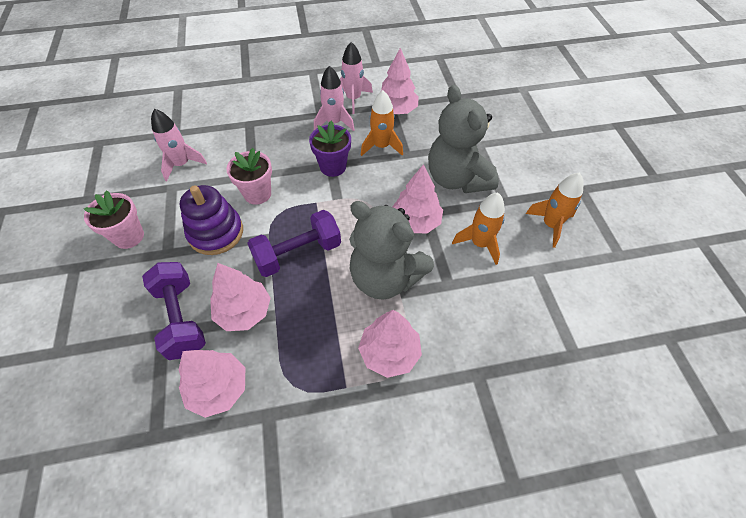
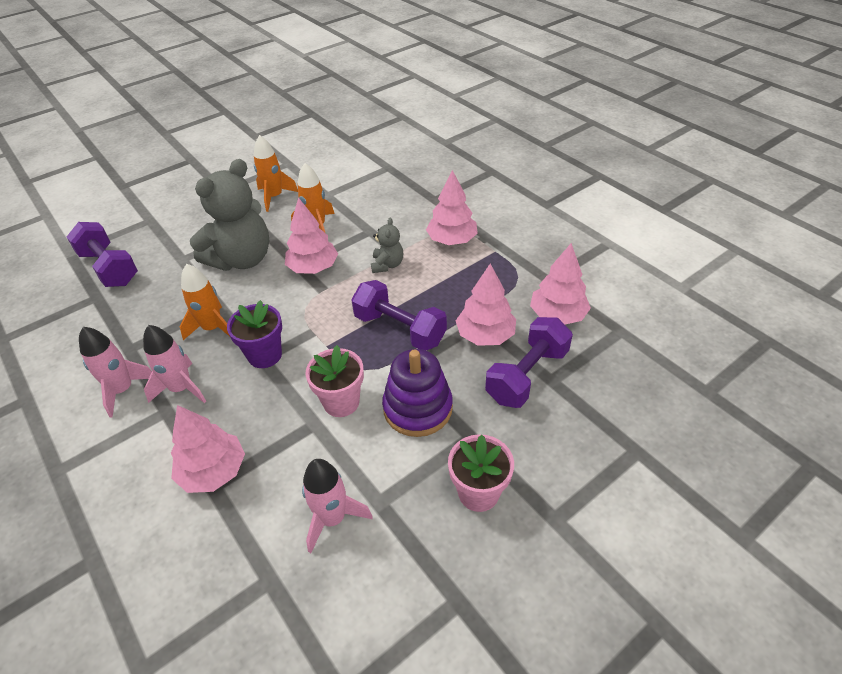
camera: 115 degrees left, 10 degrees down
(385, 277) = (387, 265): grey teddy bear -> grey teddy bear, size x0.47
(396, 110) = (138, 339): pink tree -> pink tree (213, 471)
(489, 105) = (109, 268): none -> purple dumbbell

